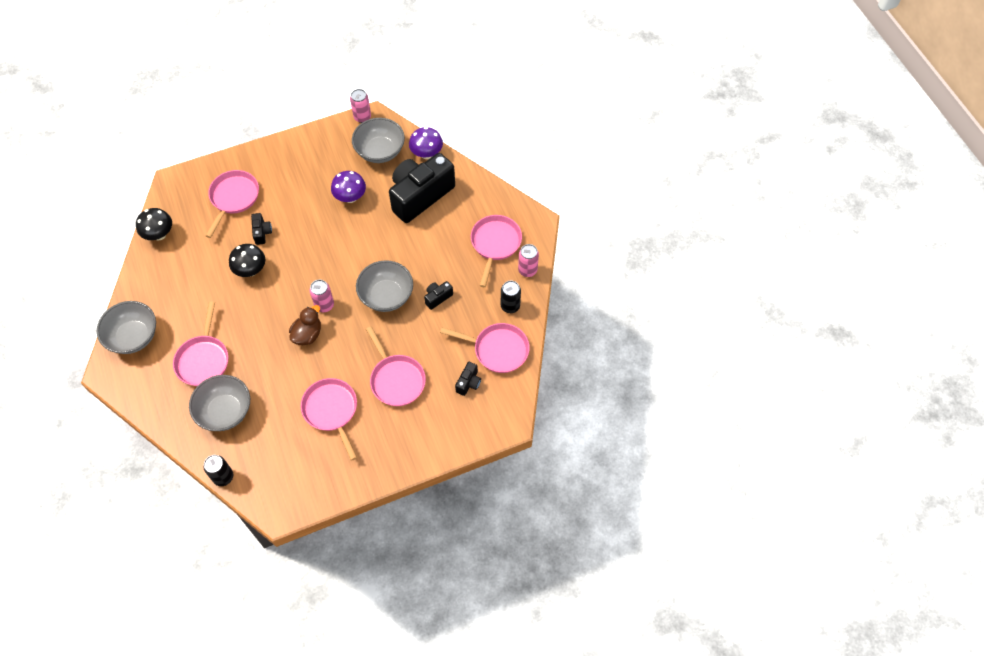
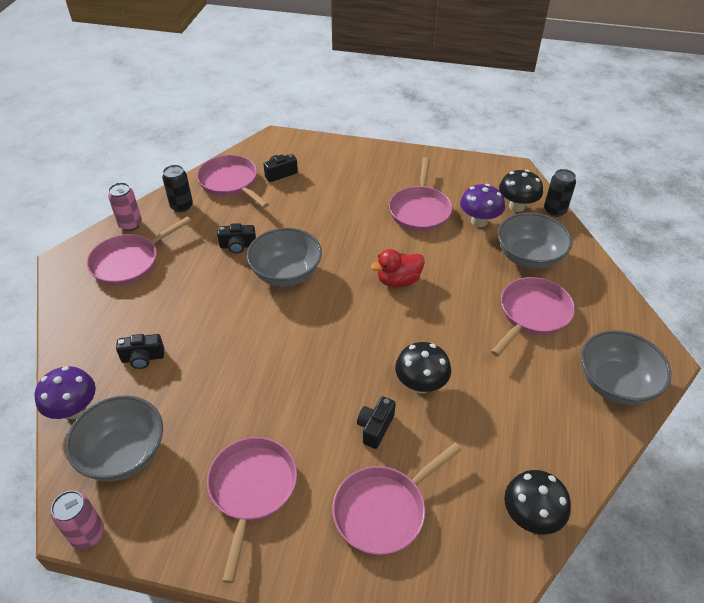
camera: 145 degrees left, 15 degrees down
(256, 463) = (517, 206): none -> black mushroom
(307, 334) = (398, 281): brown duck -> red duck
(324, 305) = (359, 299): pink can -> none
(350, 197) = (224, 408): purple mushroom -> purple mushroom (479, 221)
(396, 379) = (340, 204): pink pan -> pink pan (252, 490)
(420, 196) = (143, 358): black camera -> black camera, size x0.41

